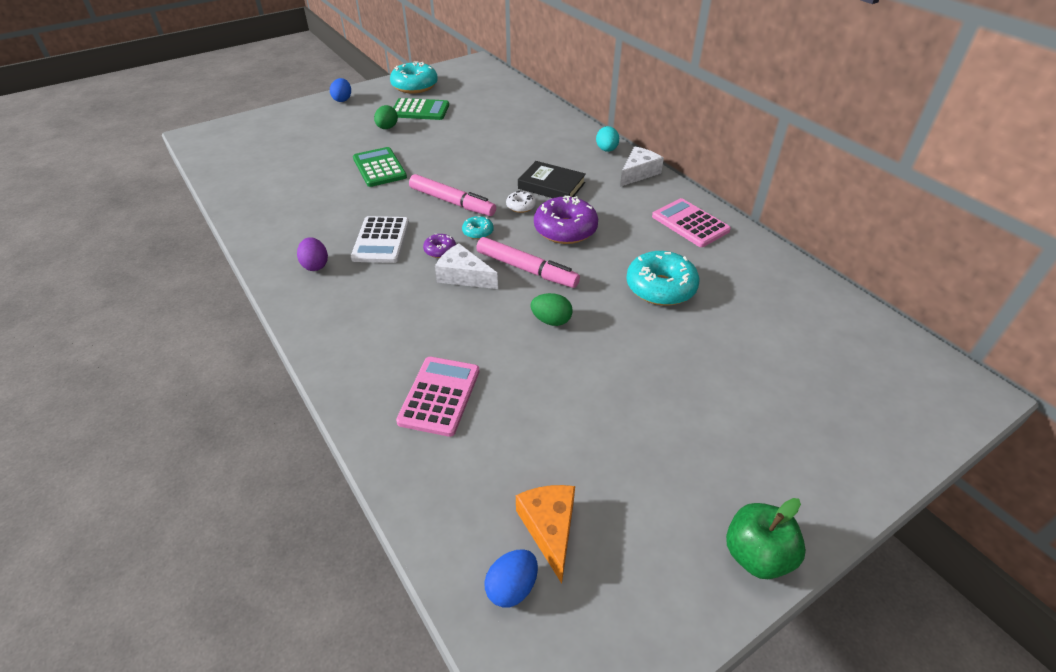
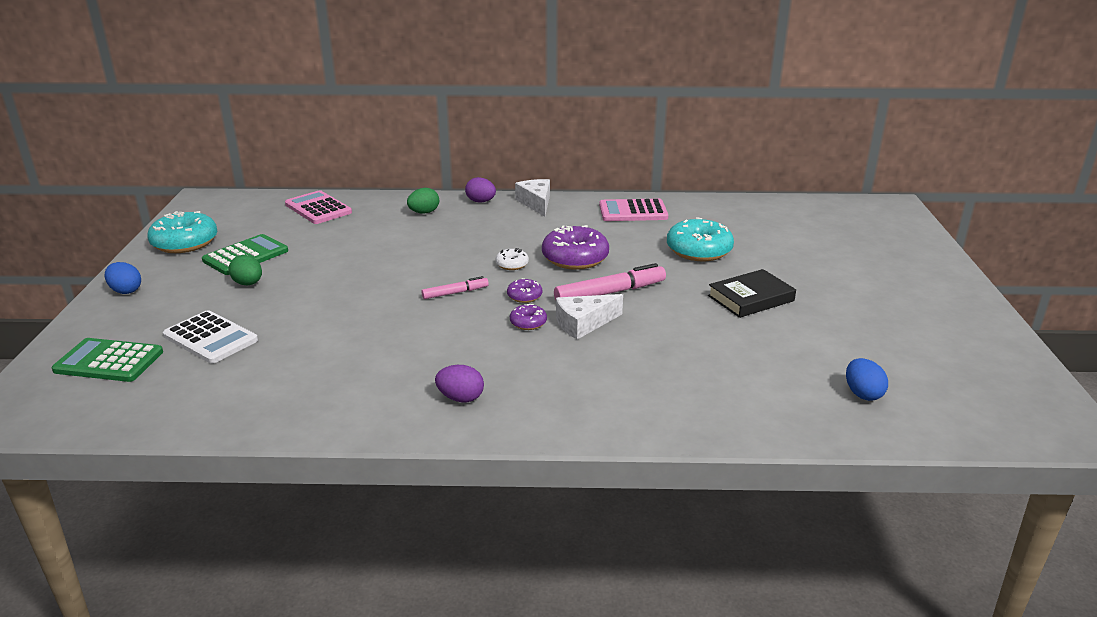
camera: 55 degrees left, 15 degrees down
(379, 168) = (326, 311): green calculator -> green calculator (109, 361)
(381, 240) = (468, 348): white calculator -> white calculator (210, 338)
(439, 396) = (738, 385): pink calculator -> pink calculator (318, 208)
(452, 202) = (455, 293): pink marker -> pink marker, size x0.57
(478, 232) = (524, 296): turquoise donut -> purple donut
(512, 587) = (966, 415): blue egg -> blue egg (862, 394)
(549, 528) = (920, 382): orange cheese -> none
(551, 185) = (500, 241): black book -> black book (751, 298)
(551, 320) = (691, 305): green egg -> green egg (424, 212)
(606, 150) = (481, 201): turquoise egg -> purple egg
(756, 555) = (984, 318): green apple -> none

